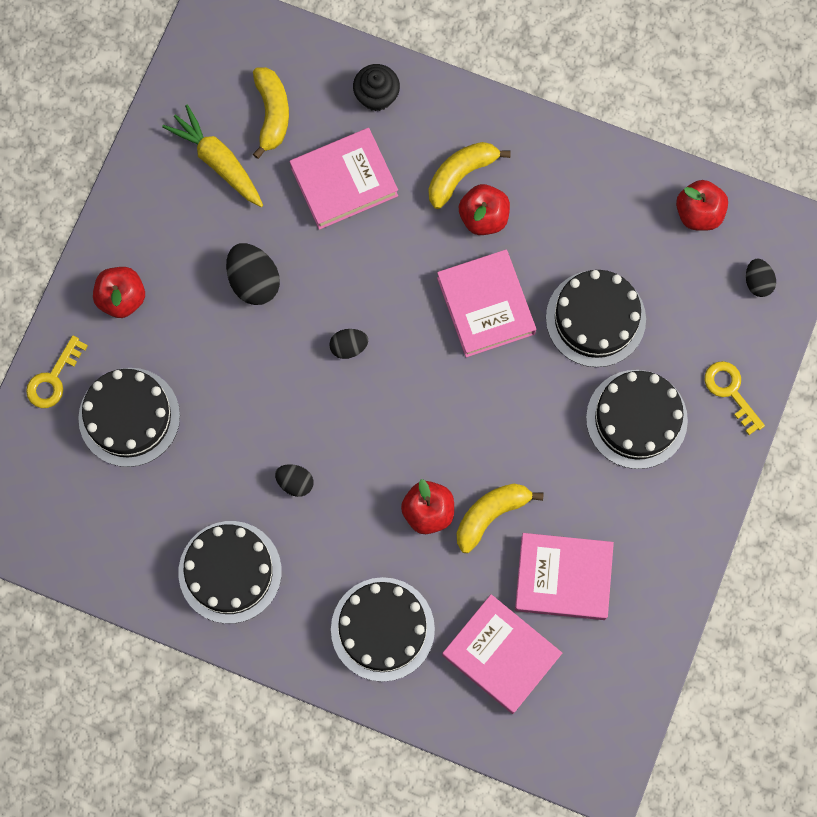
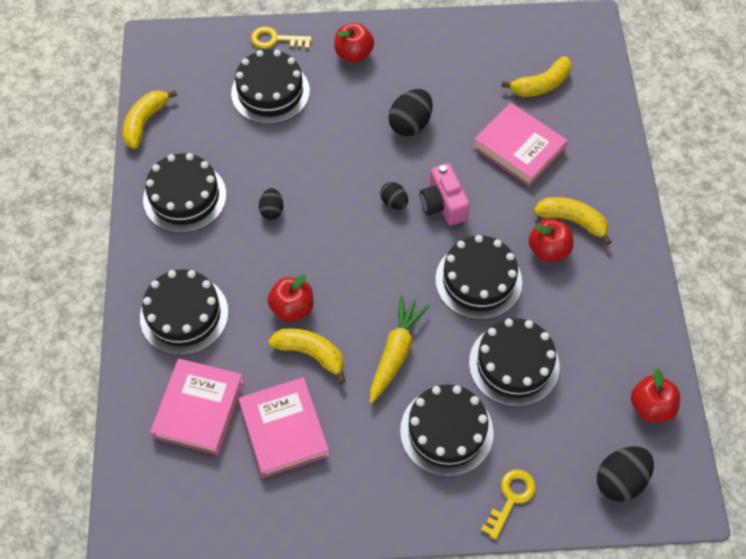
camera: 65 degrees right, 15 degrees down
(100, 579) = (145, 122): none -> yellow banana
(218, 161) = (485, 68): yellow carrot -> yellow carrot (395, 353)
(376, 96) = (597, 142): black cupcake -> none
(376, 296) = (443, 204): none -> pink camera
(485, 306) = (478, 280): pink book -> black cake
(757, 282) = (620, 480): black egg -> black egg, size x1.67

